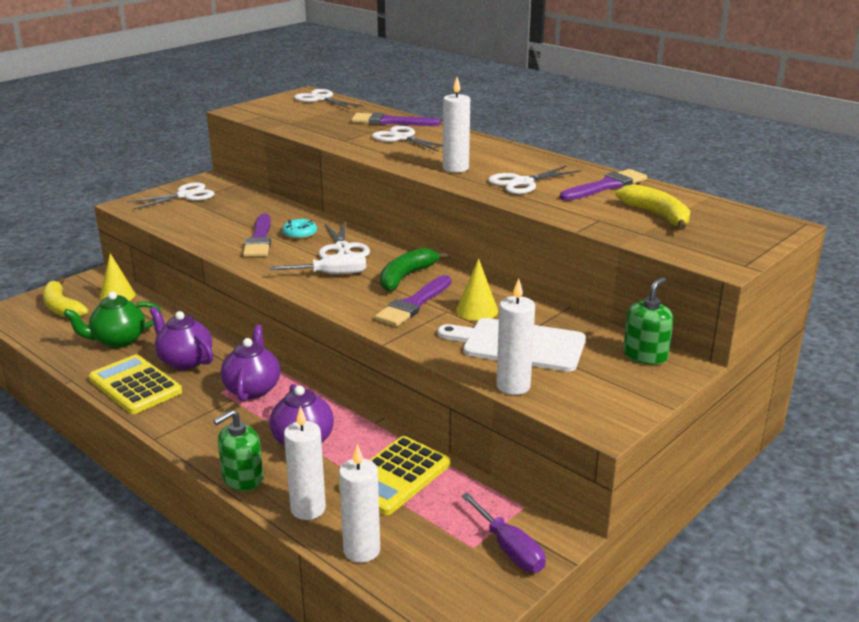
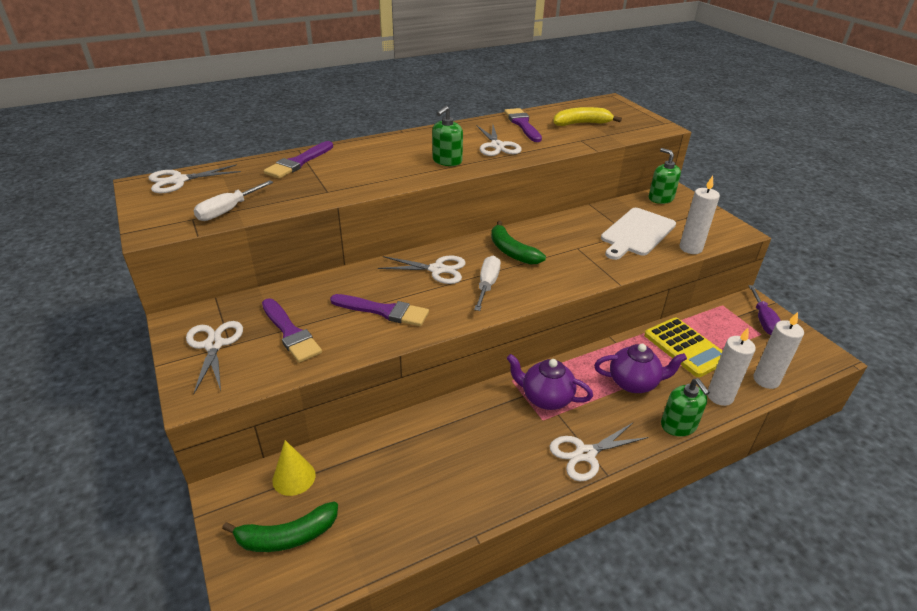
camera: 70 degrees left, 10 degrees up
(62, 307) = (287, 536): yellow banana -> green banana
(118, 340) = (406, 486): green teapot -> none
(135, 385) = (509, 480): yellow calculator -> none
(185, 361) = (476, 436): purple teapot -> none
(284, 121) = (228, 211): none -> white screwdriver
(300, 234) = (388, 286): turquoise donut -> none
(402, 138) = (351, 166): white scissors -> white scissors (585, 454)
(414, 304) = (561, 258): purple brush -> purple brush (290, 333)
(455, 168) = (447, 161): white candle -> green soap dispenser
(477, 310) = (582, 236): yellow cone -> none
(509, 549) = (763, 321): purple screwdriver -> purple screwdriver turned 105 degrees clockwise

